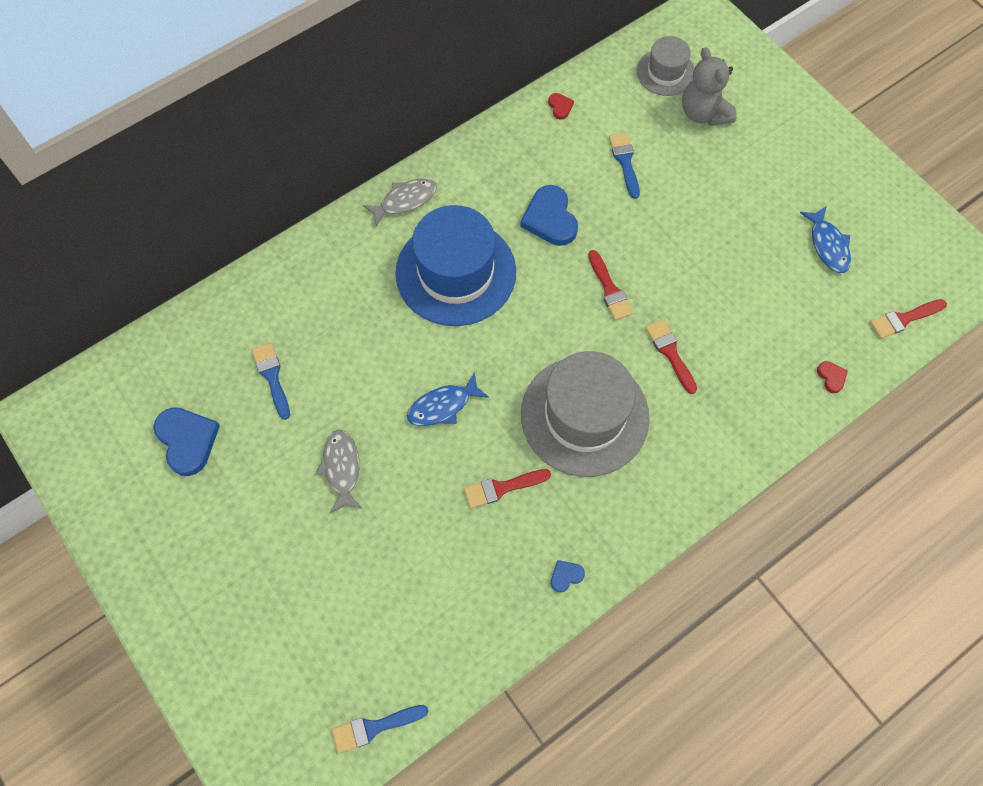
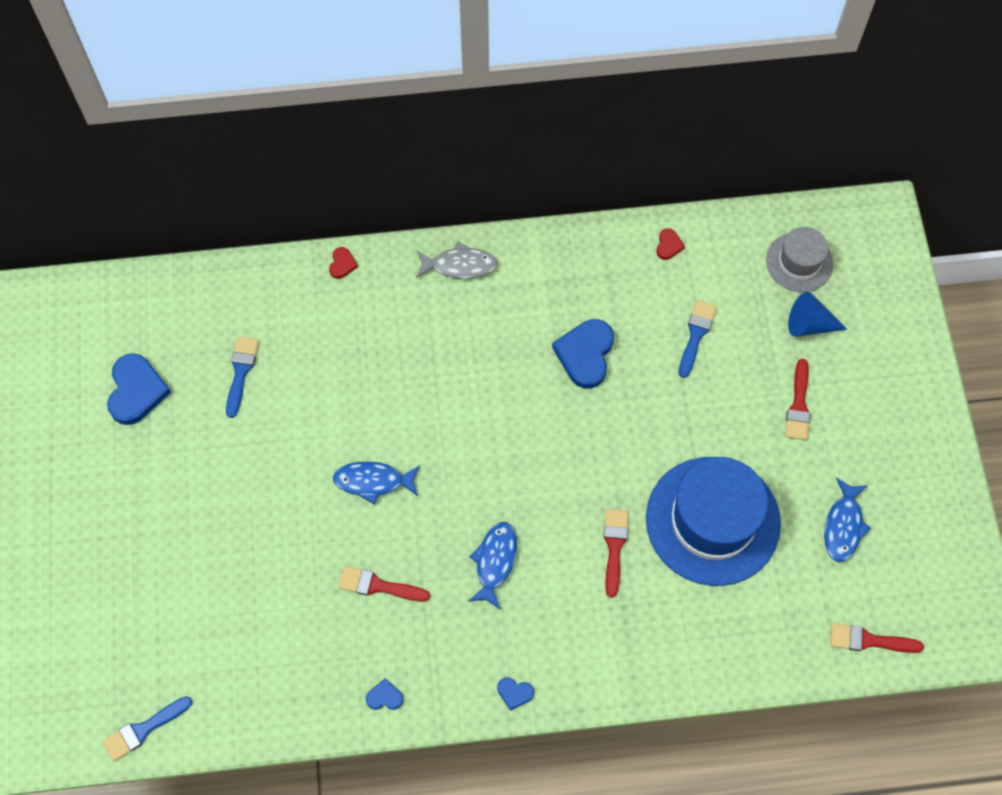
camera: 30 degrees right, 0 degrees up
(342, 468) = (251, 489): grey fish -> none
(374, 727) = (143, 729): blue brush -> blue brush turned 45 degrees counterclockwise
(455, 272) = (463, 360): blue hat -> blue hat (712, 521)
(584, 416) = (495, 561): grey hat -> blue fish
(609, 289) = (597, 454): red brush -> red brush (798, 405)
(669, 511) = (514, 693): none -> blue heart
(703, 113) = (809, 324): grey teddy bear -> blue cone
(831, 377) = (755, 656): red heart -> red heart (342, 264)

